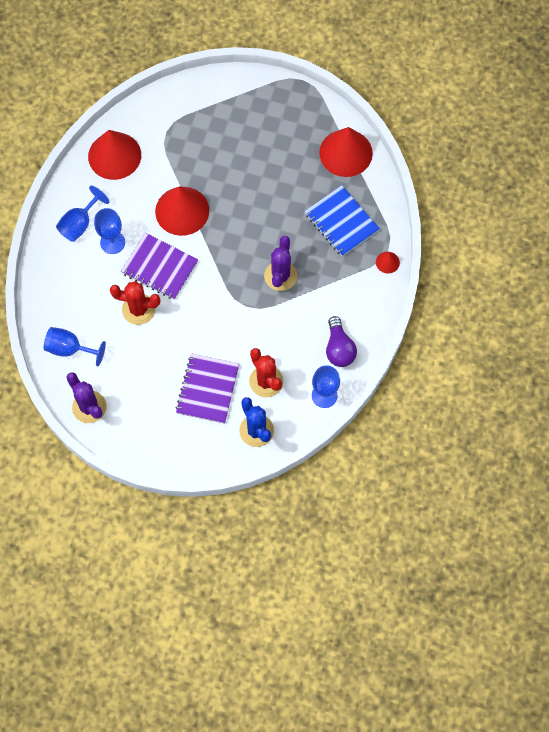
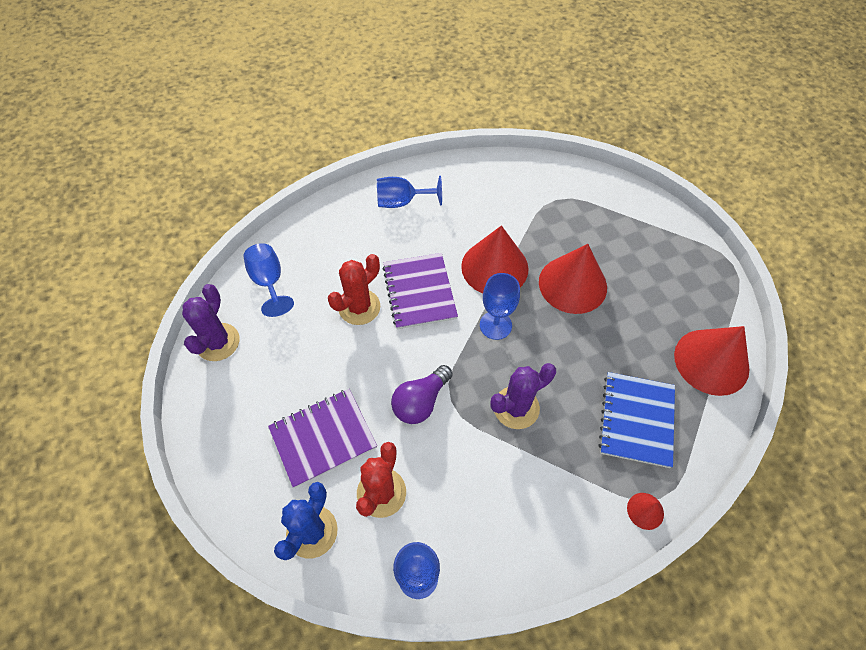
camera: 50 degrees right, 10 degrees down
(112, 242) = (408, 237): blue goblet -> blue goblet (495, 325)
(114, 155) = (492, 180): red cone -> red cone (572, 284)
(138, 309) = (359, 307): red cactus -> red cactus turned 75 degrees clockwise
(339, 349) = (491, 544): purple light bulb -> purple light bulb (420, 402)

